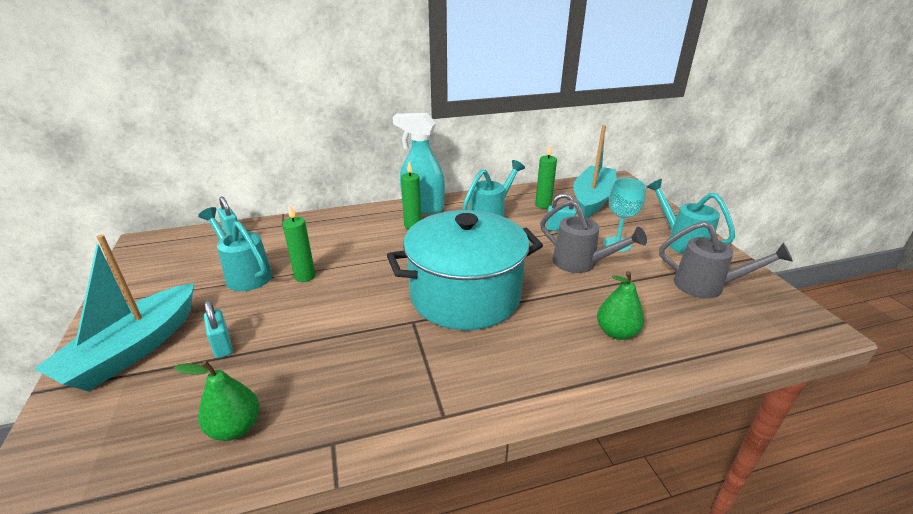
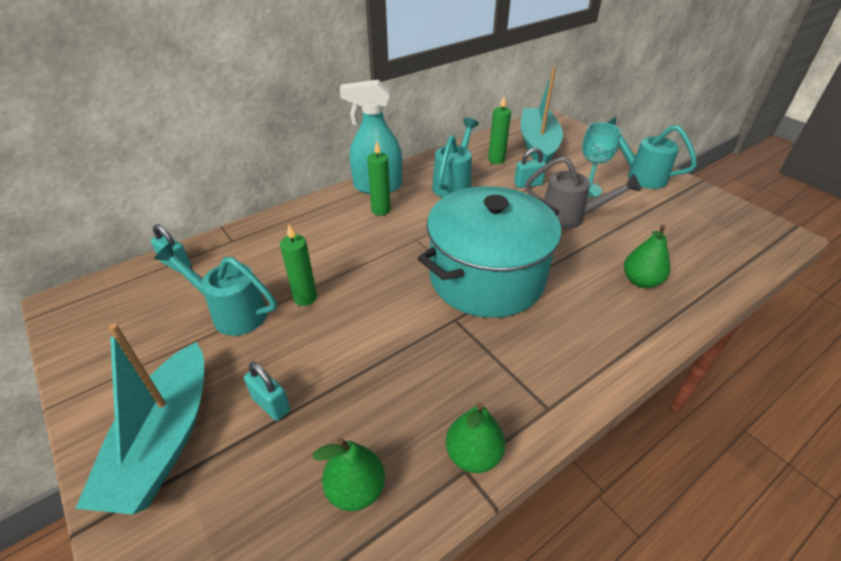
camera: 20 degrees left, 10 degrees up
(348, 433) = (473, 455): none -> green pear
(707, 286) = (684, 216): grey watering can -> none

